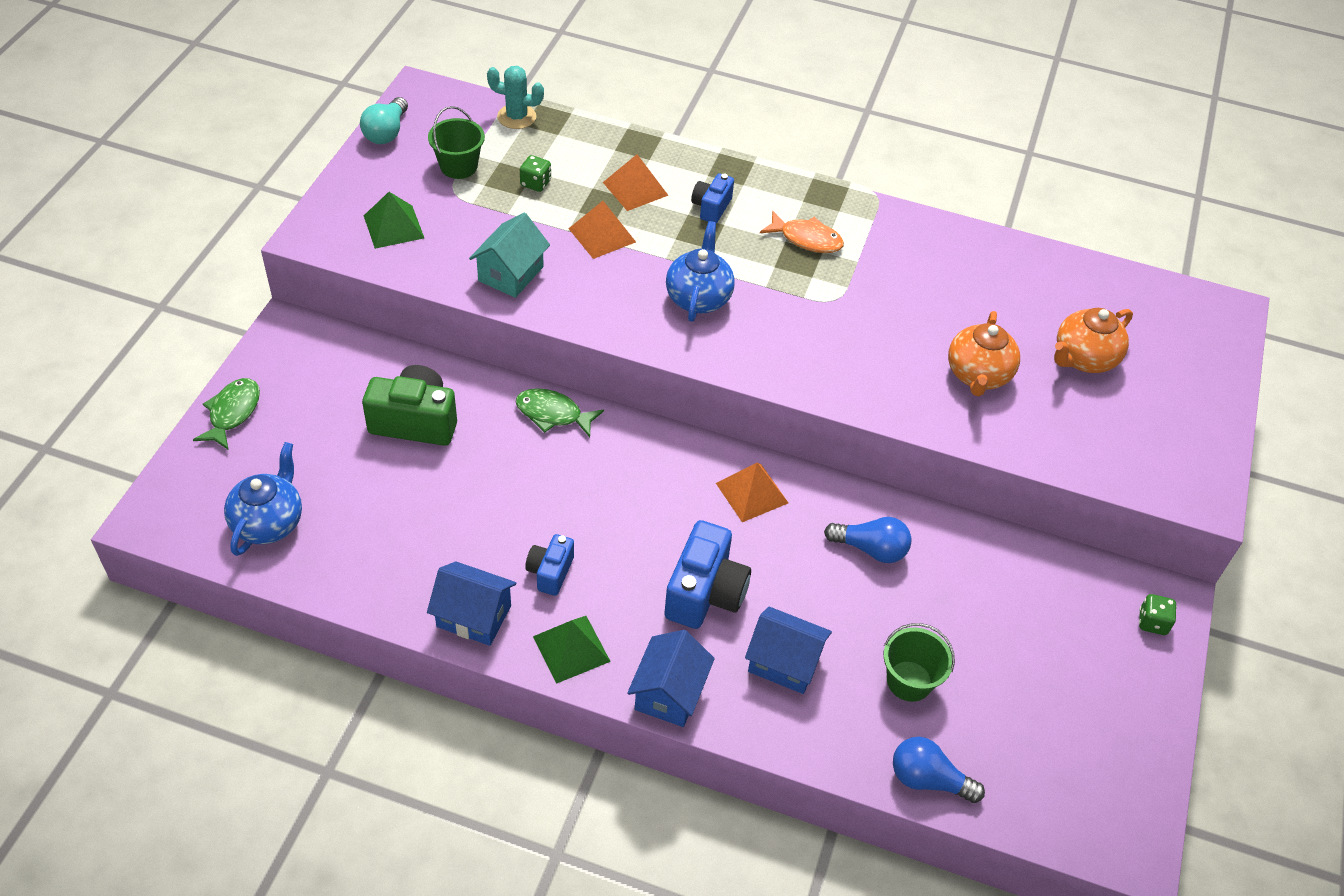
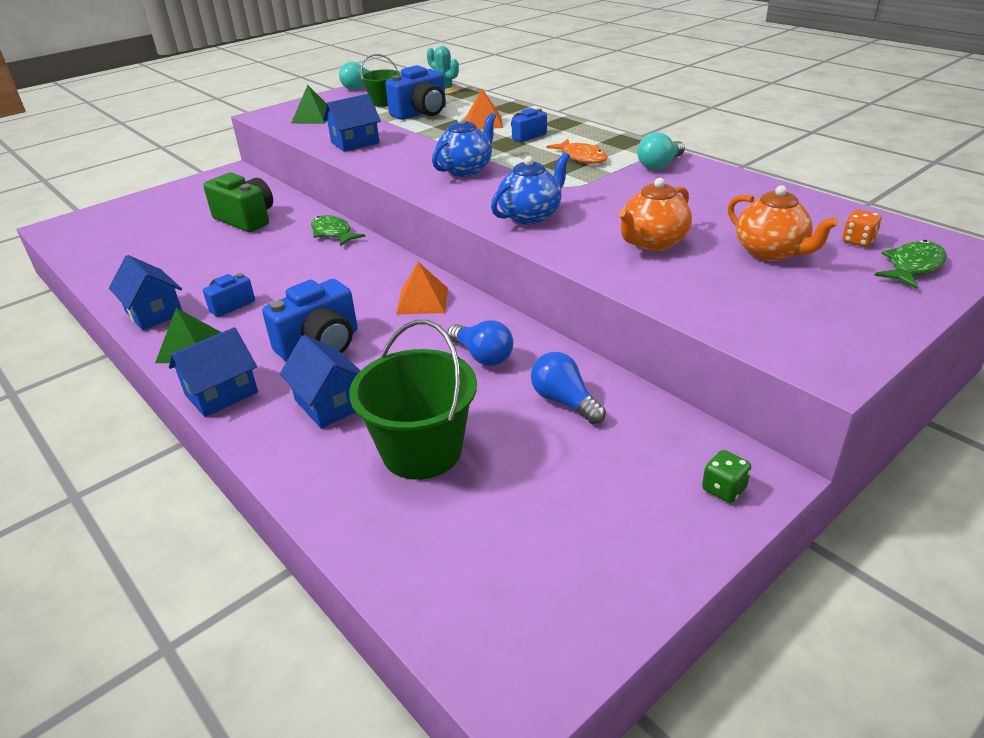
camera: 35 degrees right, 15 degrees down
(232, 413) = (156, 196): green fish -> green fish (913, 267)
(269, 522) = (107, 242): blue teapot -> blue teapot (531, 216)
(511, 274) = (355, 143): turquoise house -> blue house
(535, 183) = (421, 113): green dice -> blue camera
(602, 235) = (435, 136): orange pyramid -> none
(896, 234) = (659, 165): none -> turquoise light bulb
(909, 681) = (422, 451): green bucket -> green bucket, size x1.66
(928, 779) = (359, 530): blue light bulb -> blue light bulb (564, 401)
(1083, 359) = (771, 252): orange teapot -> orange teapot turned 120 degrees counterclockwise
(1141, 319) = (858, 241): none -> orange dice

